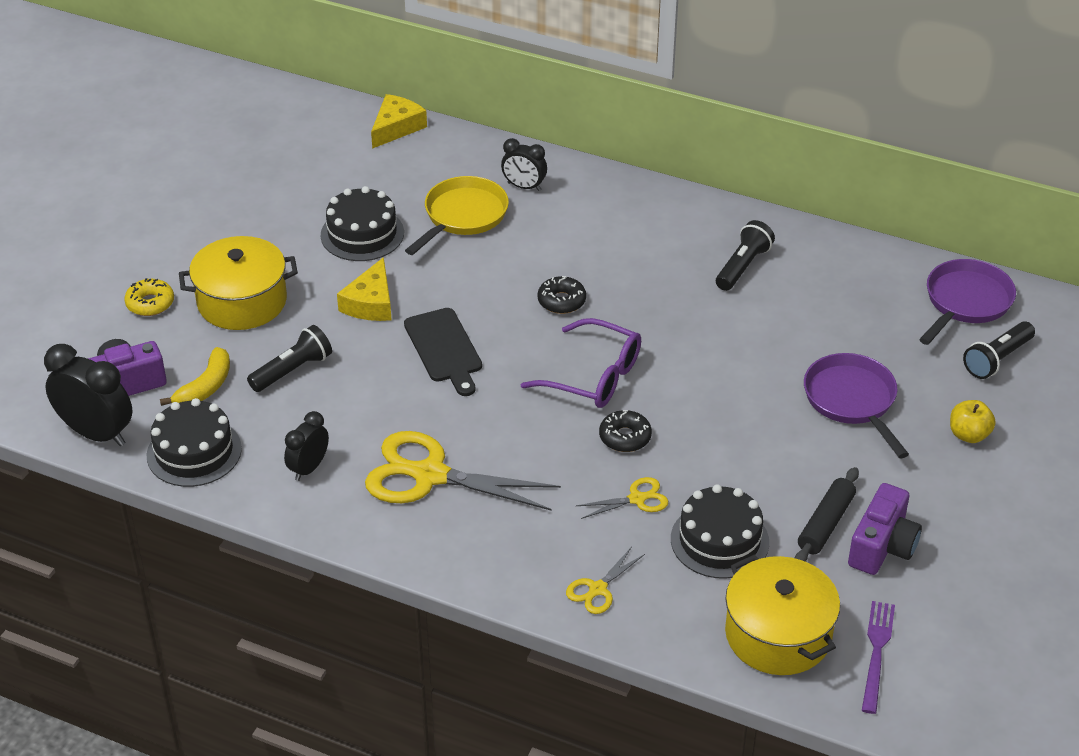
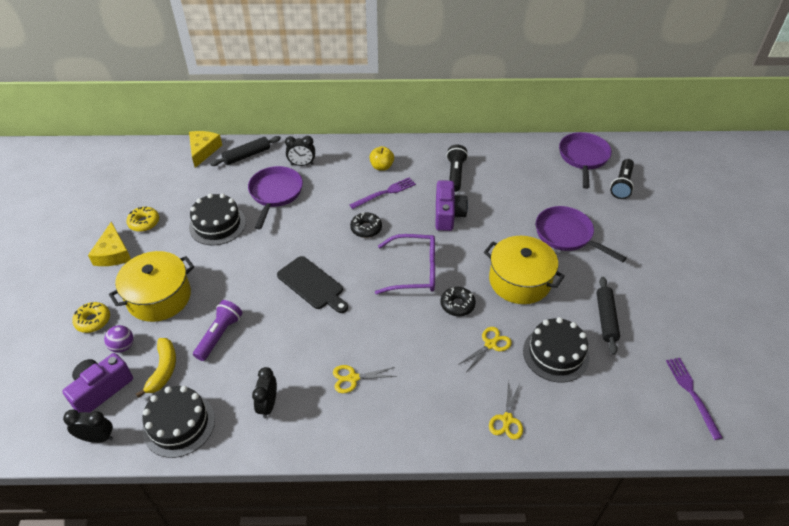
camera: 25 degrees left, 5 degrees up
(97, 433) = (97, 438): black clock -> black clock, size x0.59
(171, 344) = (123, 346): none -> purple ball
(269, 202) = (144, 222): none -> yellow donut
(293, 370) = (219, 335): black flashlight -> purple flashlight
(370, 303) = (247, 269): yellow cheese -> yellow cheese (113, 253)
(430, 475) = (353, 378): yellow scissors -> yellow scissors, size x0.47
(453, 152) = (247, 155): none -> black rolling pin
(463, 216) = (275, 193): yellow pan -> purple pan
(619, 261) = (385, 193): none -> purple fork
(778, 634) = (631, 406): yellow pot -> yellow pot (519, 281)
(882, 546) = (645, 321): purple camera -> purple camera (448, 214)
(968, 435) = (639, 234): yellow apple -> yellow apple (381, 166)

